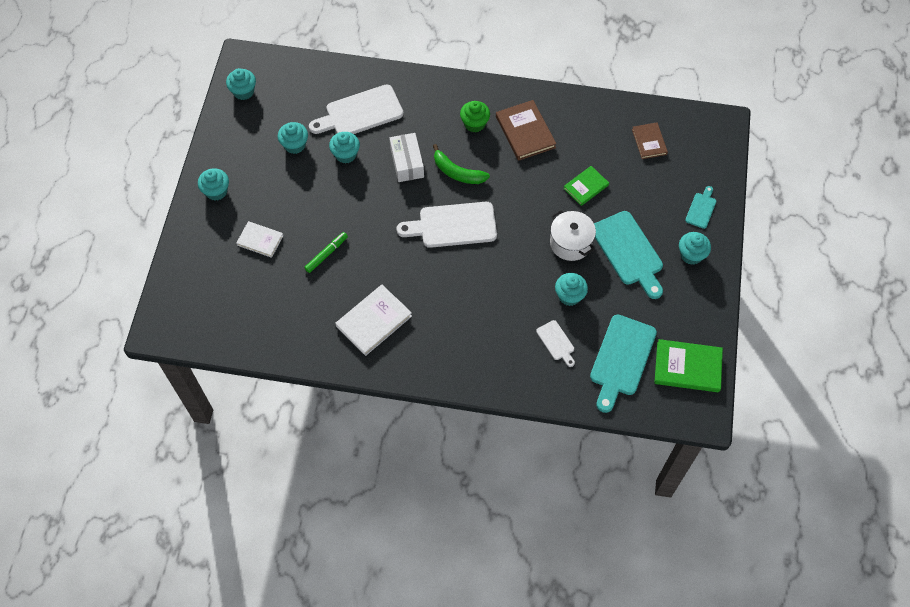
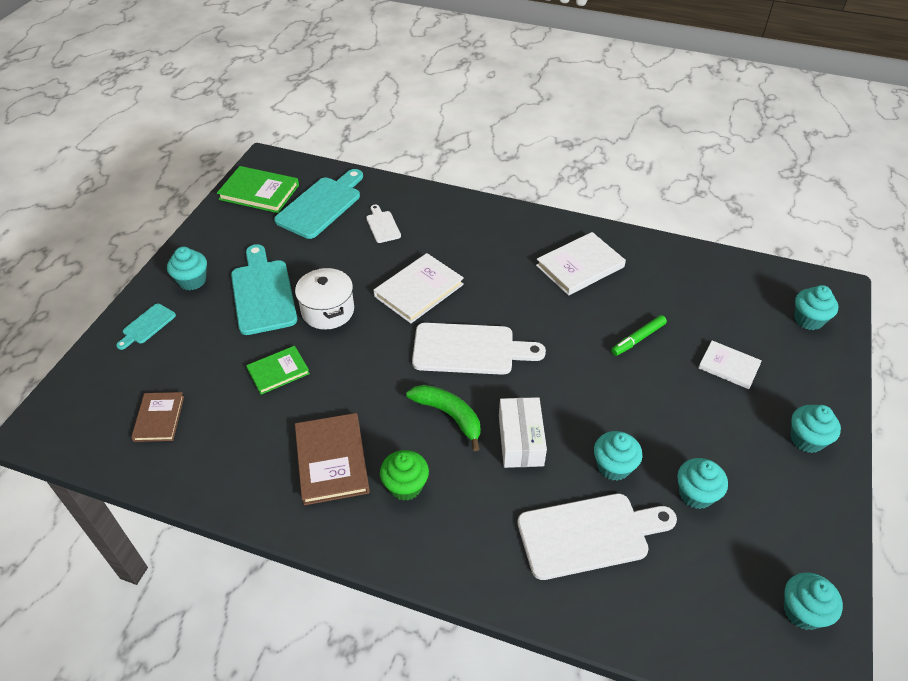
camera: 170 degrees left, 15 degrees down
(504, 274) = (419, 290): none -> white book
(569, 296) = (351, 261): turquoise cupcake -> turquoise cupcake (808, 320)

